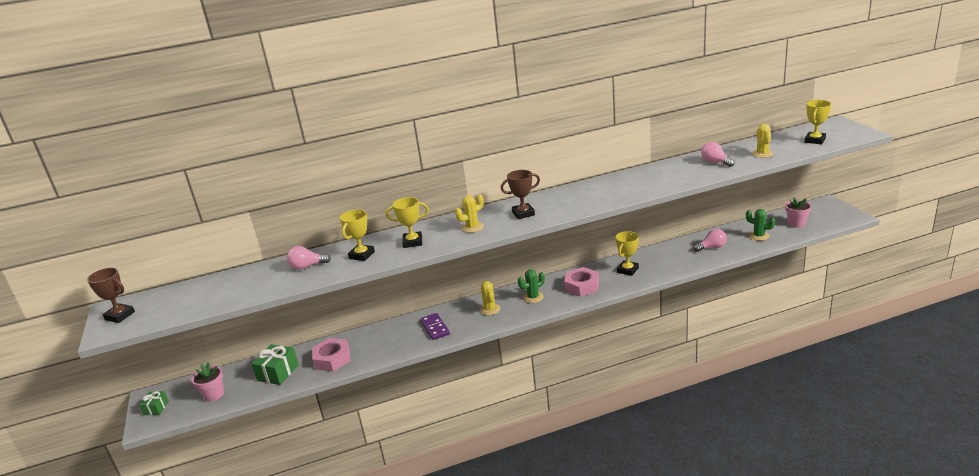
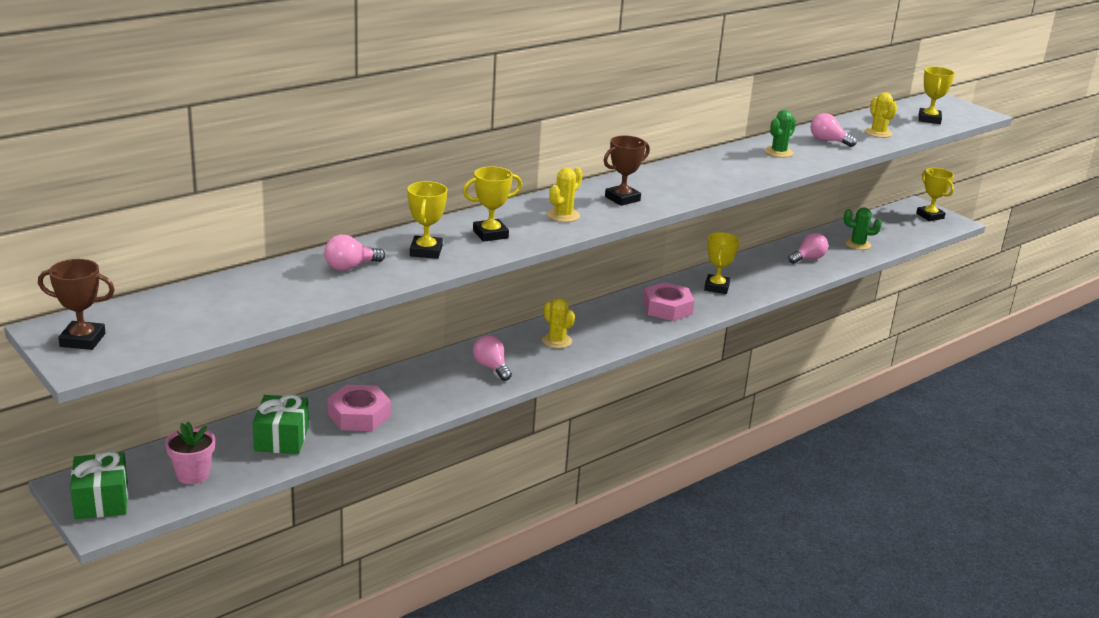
camera: 25 degrees left, 0 degrees up
(156, 408) = (101, 500): green gift -> green gift, size x1.69
(435, 328) = (491, 367): purple domino -> pink light bulb
(533, 297) = (609, 324): green cactus -> green cactus (778, 152)
(796, 224) = (894, 230): pink flower pot -> none
(833, 212) = (930, 216): none -> yellow trophy

